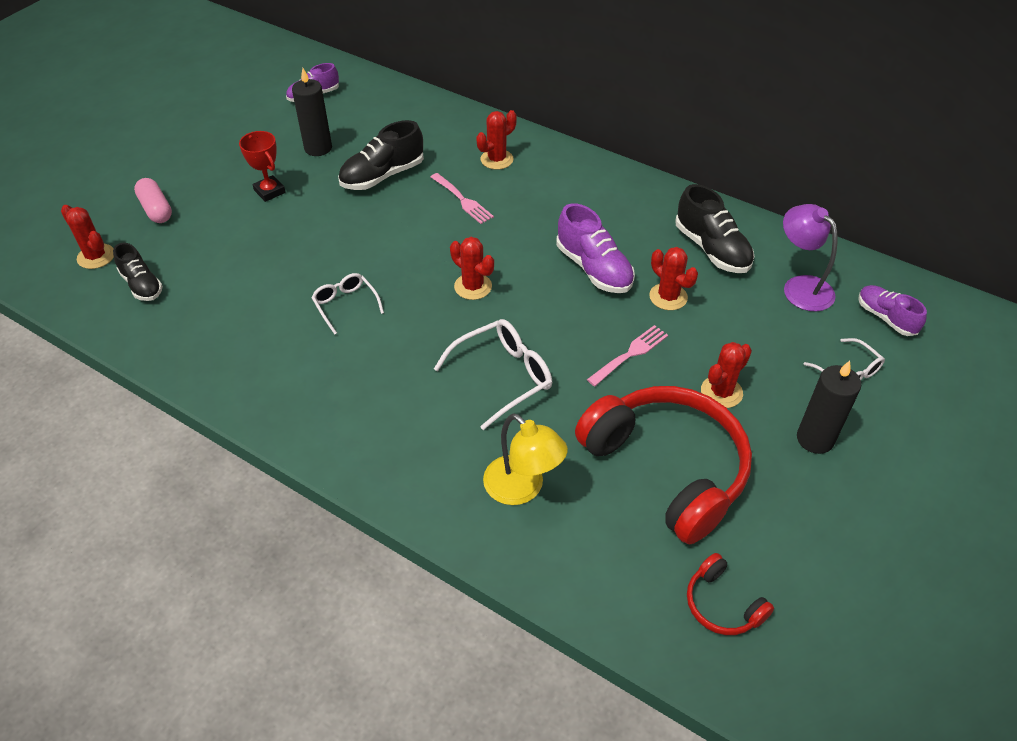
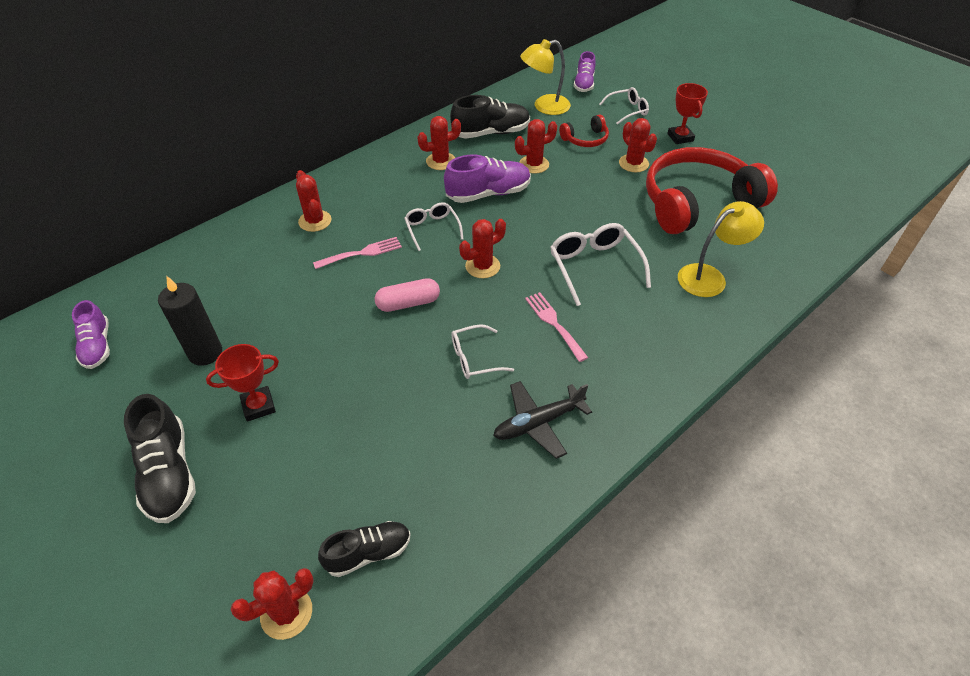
camera: 75 degrees left, 0 degrees up
(156, 209) = (224, 533): pink capsule -> pink capsule (408, 303)
(276, 363) = (538, 423): none -> black plane
(382, 176) = (290, 305): black shoe -> black shoe (169, 473)
(517, 238) = (432, 229): none -> white glasses
(630, 354) = (587, 195): pink fork -> pink fork (554, 323)
(634, 220) = (441, 161): none -> red cactus
(722, 604) = (806, 206): red headphones -> red headphones (585, 139)
(800, 286) = (544, 107): purple lamp -> yellow lamp
(815, 439) = (680, 137): black candle -> red trophy
(885, 318) = (584, 84): purple shoe -> purple shoe turned 60 degrees counterclockwise

